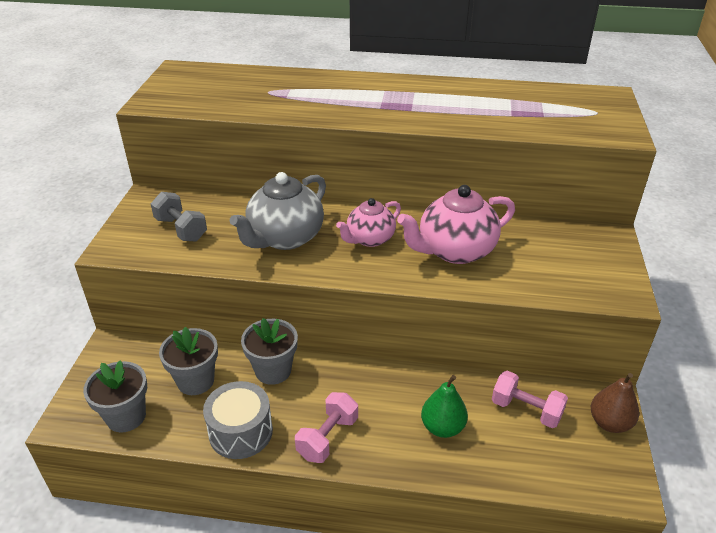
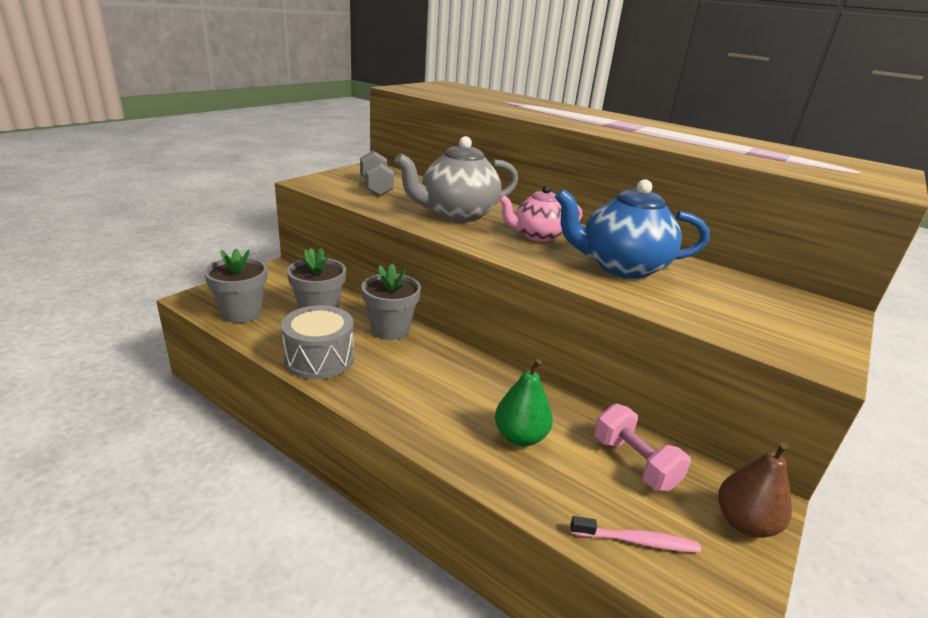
camera: 25 degrees right, 10 degrees down
(327, 437) = (393, 395): pink dumbbell -> none
(455, 251) = (621, 267): pink teapot -> blue teapot
(559, 471) = (636, 541): none -> pink toothbrush

